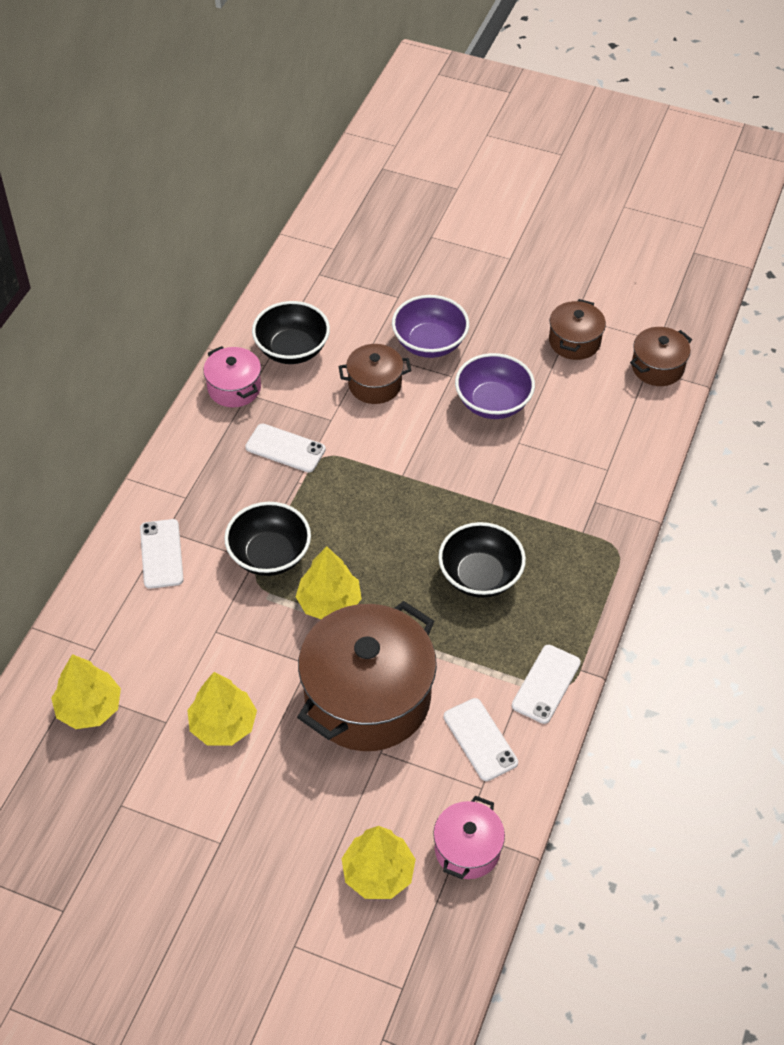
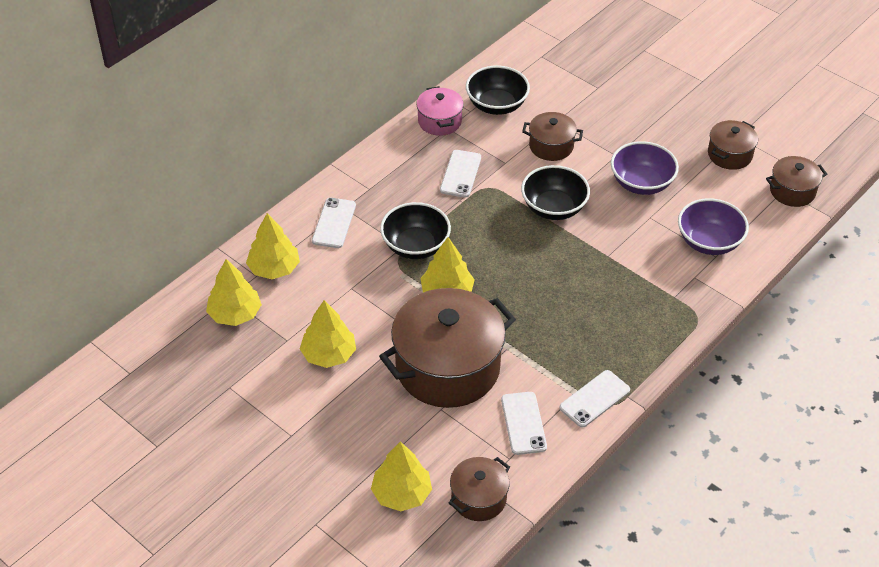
camera: 20 degrees right, 5 degrees down
(113, 634) = (274, 268): none -> yellow tree
(285, 448) = (460, 174): white phone -> white phone turned 60 degrees clockwise
(429, 343) = (608, 127): purple bowl -> purple bowl (709, 242)
(467, 849) = (478, 498): pink pot -> brown pot
(480, 576) = (575, 306): black bowl -> black bowl (553, 208)

